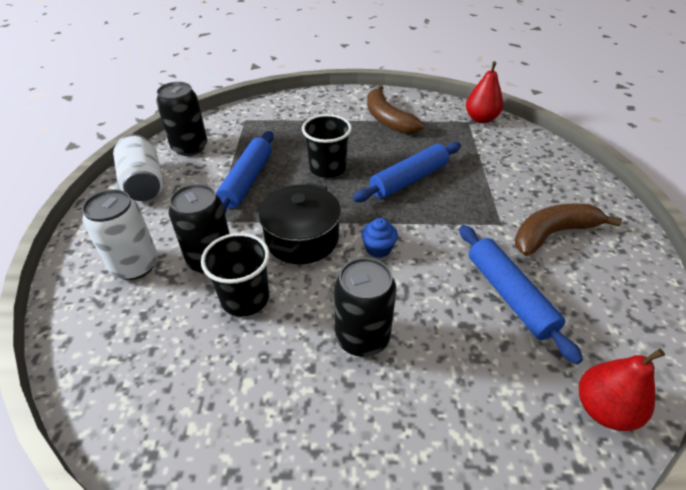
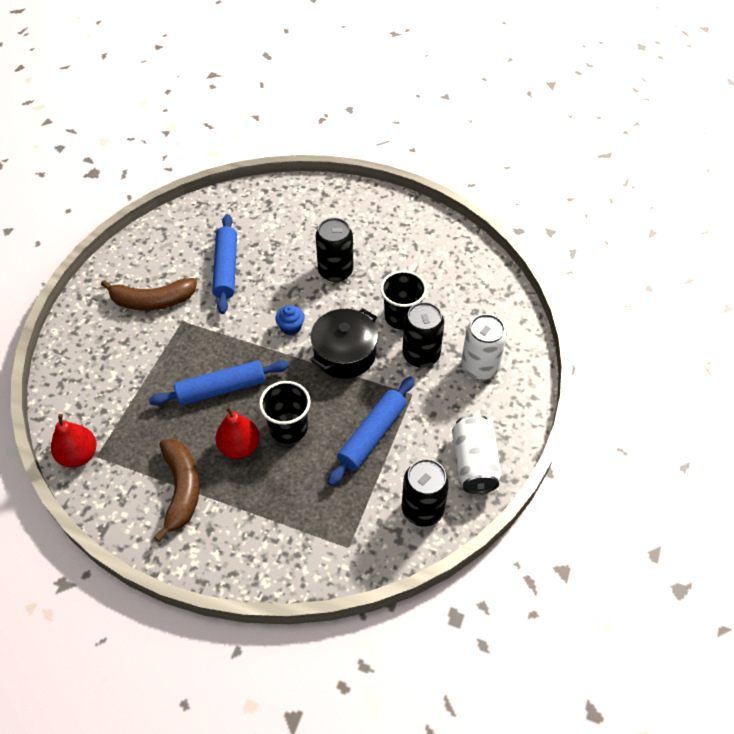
camera: 160 degrees left, 10 degrees up
(603, 409) = (231, 204): red pear -> red pear (239, 447)

